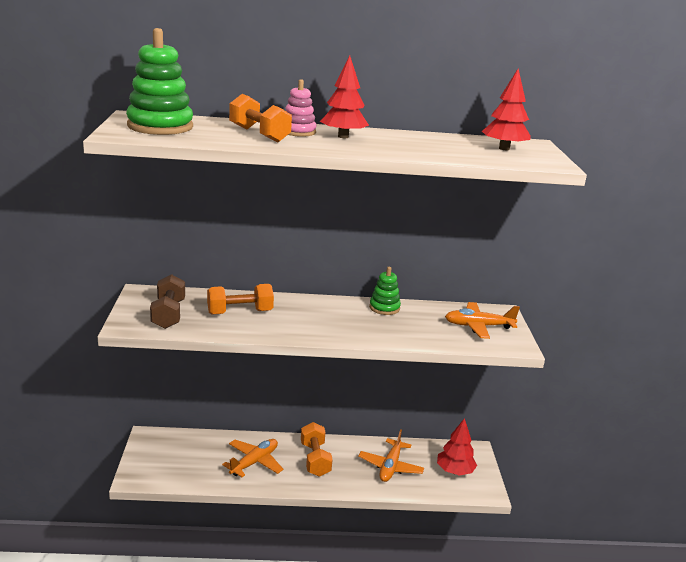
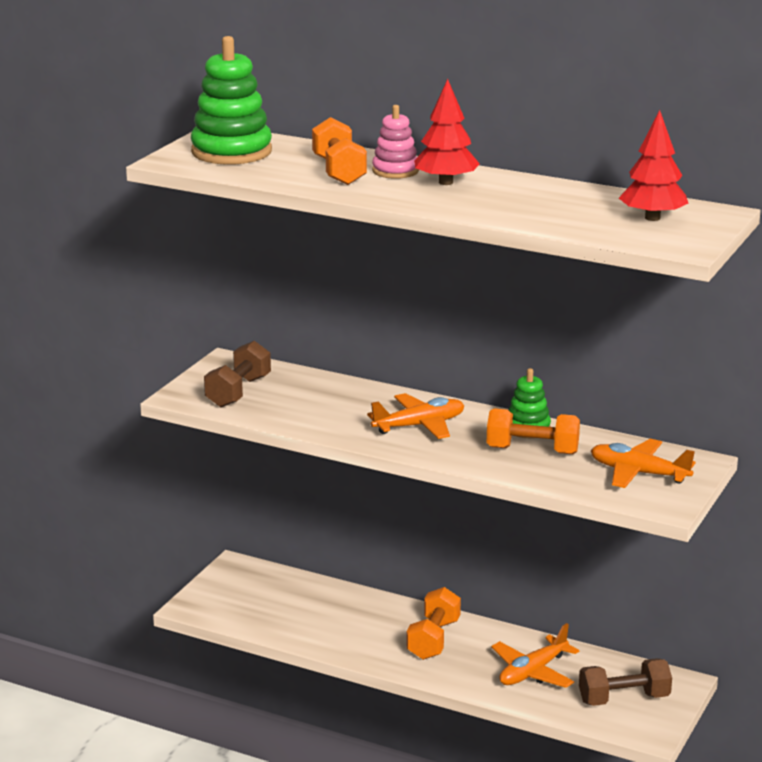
camera: 30 degrees right, 0 degrees up
(240, 312) = (327, 403): orange dumbbell -> orange dumbbell (532, 450)
(254, 462) = (349, 624): orange plane -> orange plane (419, 426)
(454, 471) = (624, 699): red tree -> brown dumbbell

